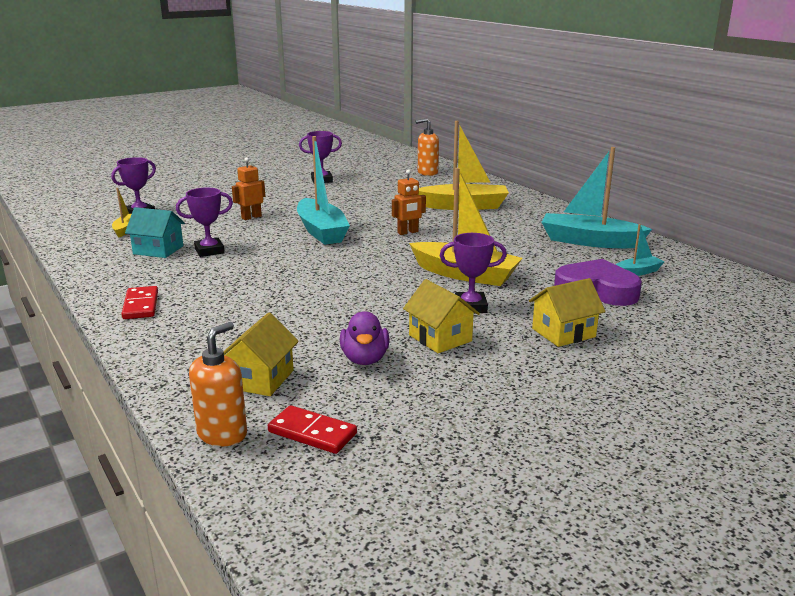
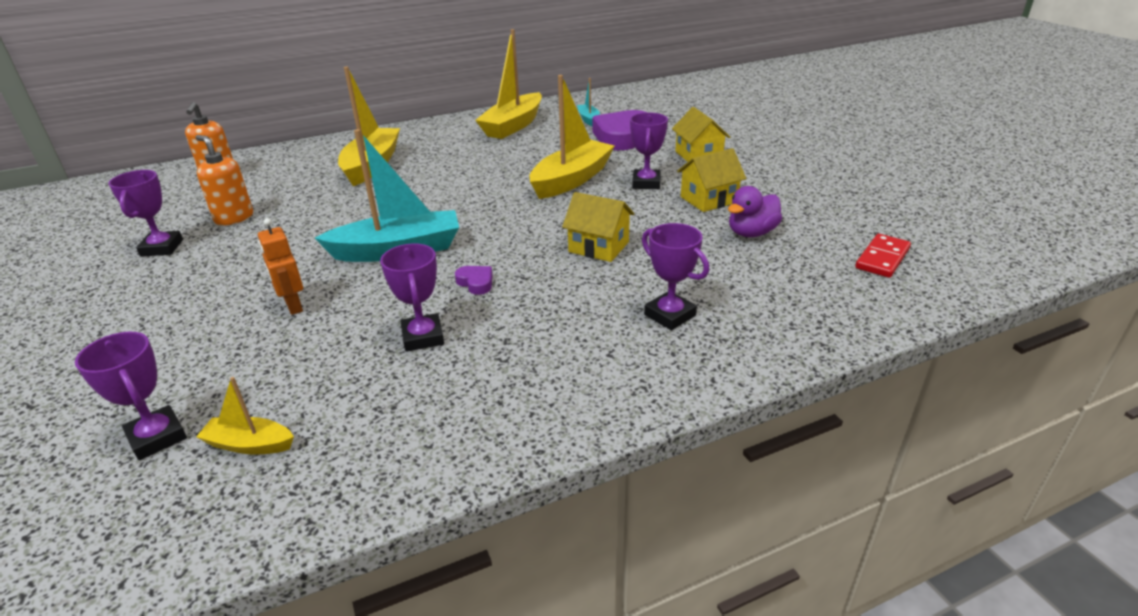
camera: 80 degrees left, 10 degrees up
(140, 305) = (611, 383): red domino -> none
(158, 250) = (390, 390): turquoise house -> none
(219, 322) = (669, 315): none -> purple trophy
(222, 434) = (902, 301): orange soap dispenser -> orange soap dispenser (234, 218)
(260, 379) = (799, 284): yellow house -> yellow house (599, 247)
(274, 257) = (476, 283): none -> purple heart
(365, 359) = (751, 233): purple duck -> purple duck turned 135 degrees clockwise
(408, 232) = (438, 199): orange robot -> none
(589, 241) = (513, 126): turquoise boat -> yellow boat

